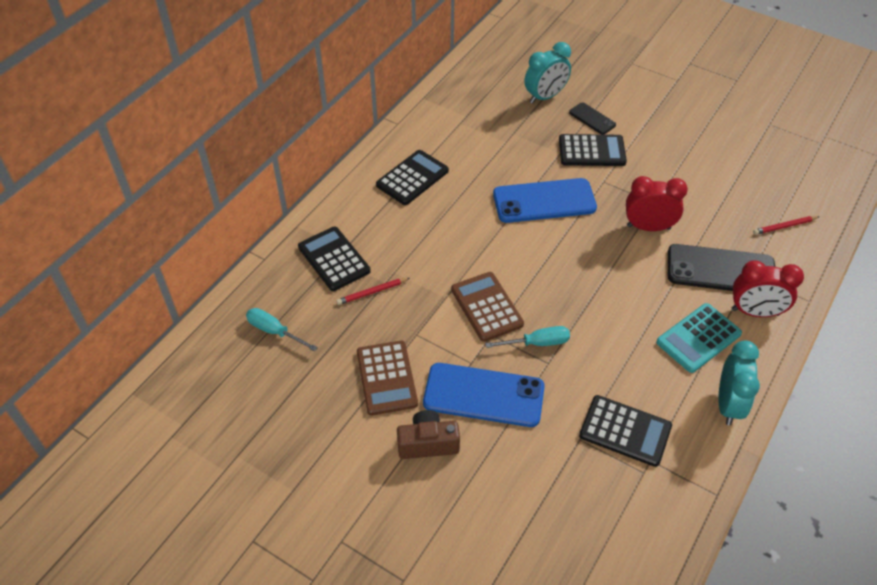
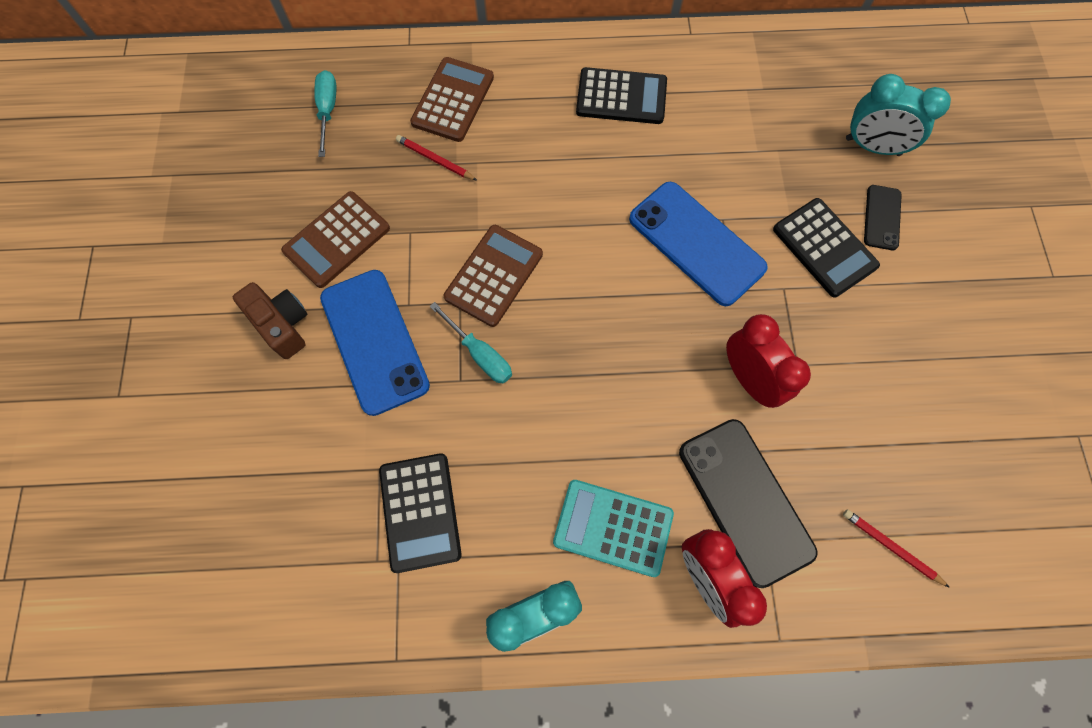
camera: 55 degrees right, 20 degrees up
(334, 259) = (453, 100): black calculator -> brown calculator

